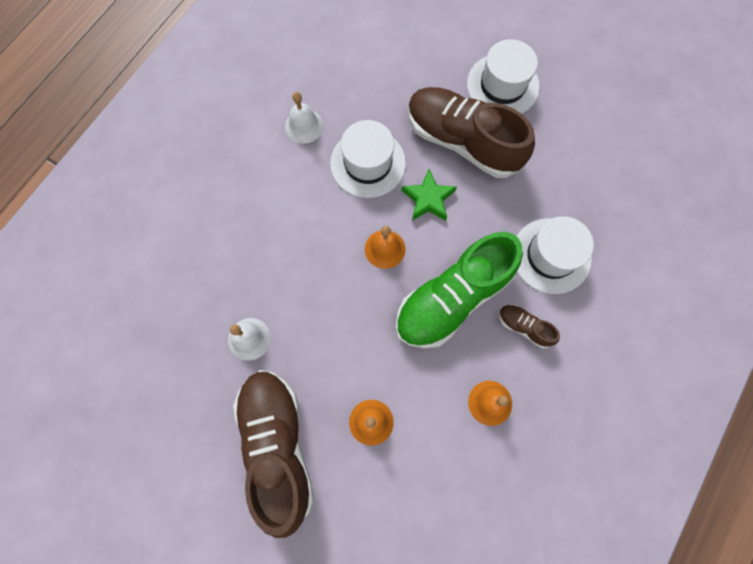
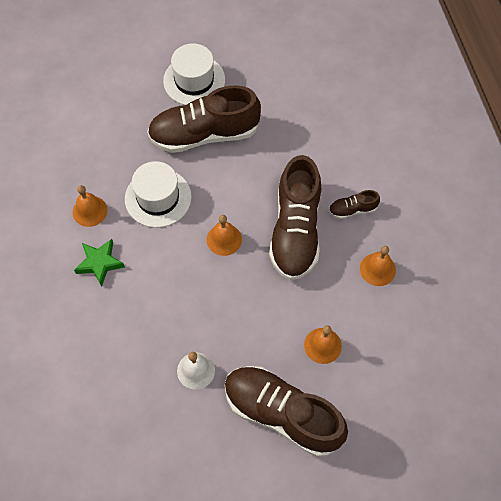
camera: 45 degrees left, 10 degrees down
(304, 126) = (90, 211): white bell -> orange bell
(428, 199) = (219, 186): green star -> green star (99, 263)
(452, 298) = (295, 231): green shoe -> brown shoe
(551, 255) = (326, 156): white hat -> none

